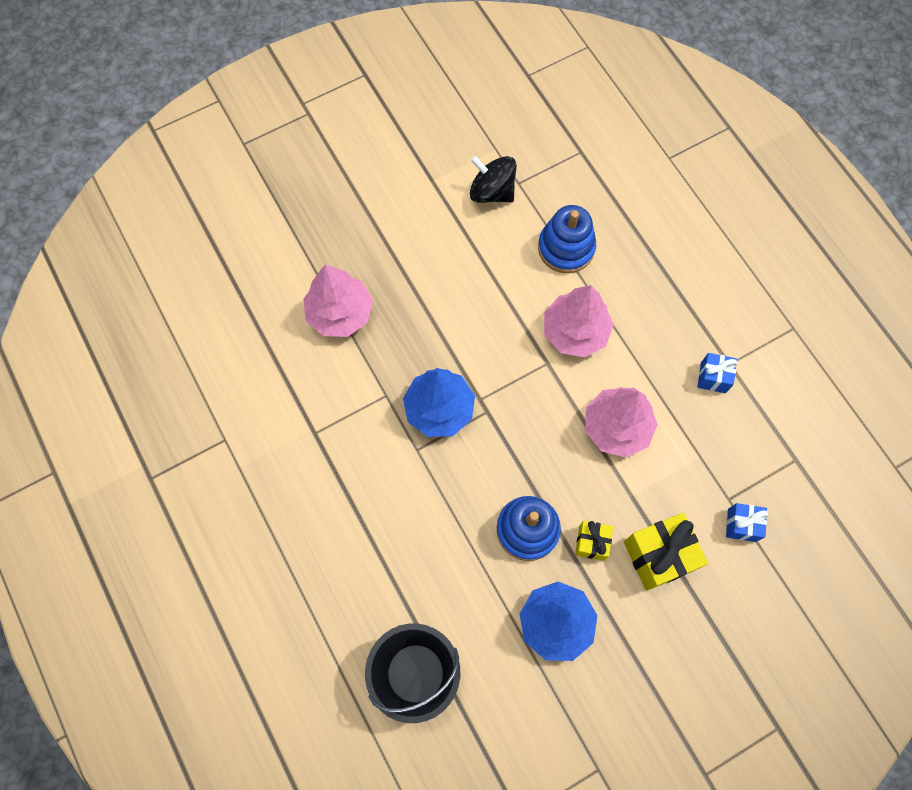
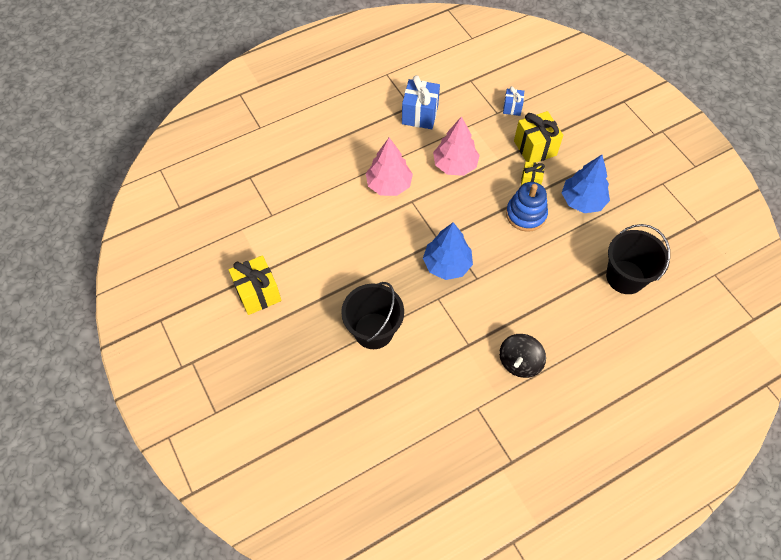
camera: 90 degrees left, 10 degrees down
(340, 313) = (373, 330): pink tree -> black bucket
(398, 175) = (258, 293): none -> yellow gift
(492, 191) = (277, 231): black spinning top -> black spinning top (519, 362)
(566, 248) = (326, 188): blue stacking toy -> none
(713, 377) = (420, 115): blue gift -> blue gift, size x1.78

